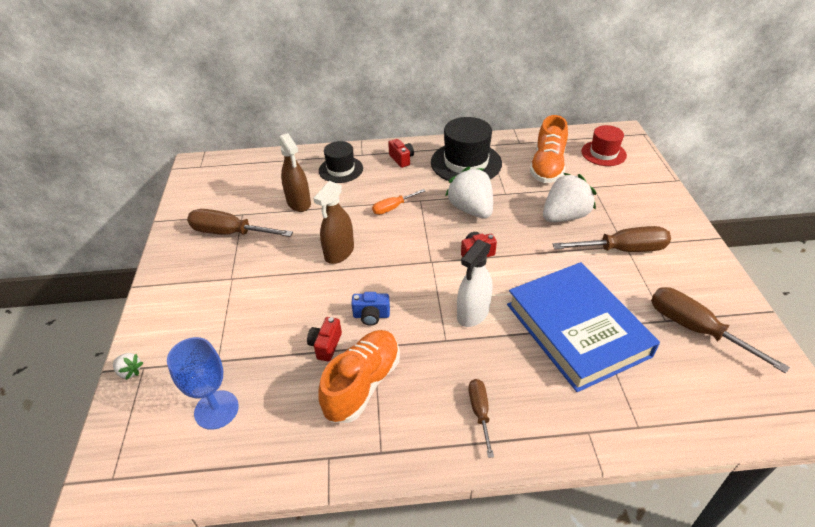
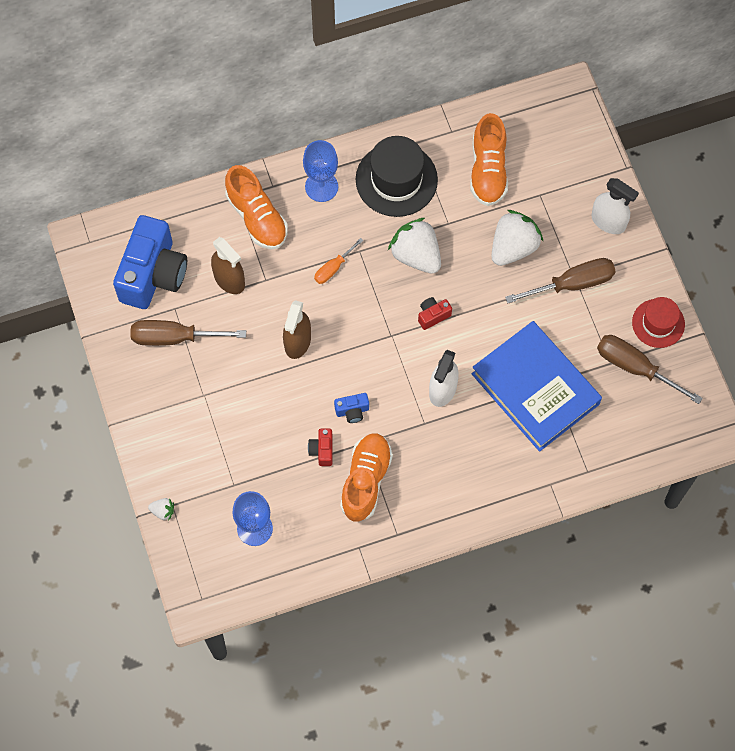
camera: 15 degrees left, 25 degrees up
(237, 191) = (153, 274): none -> blue camera
(341, 169) = (257, 217): black hat -> orange shoe
(401, 159) = (321, 187): red camera -> blue goblet
(480, 412) = (465, 485): brown screwdriver -> none
(603, 153) = (548, 135): red hat -> red hat (658, 323)
(659, 211) = (608, 221): none -> white spray bottle

